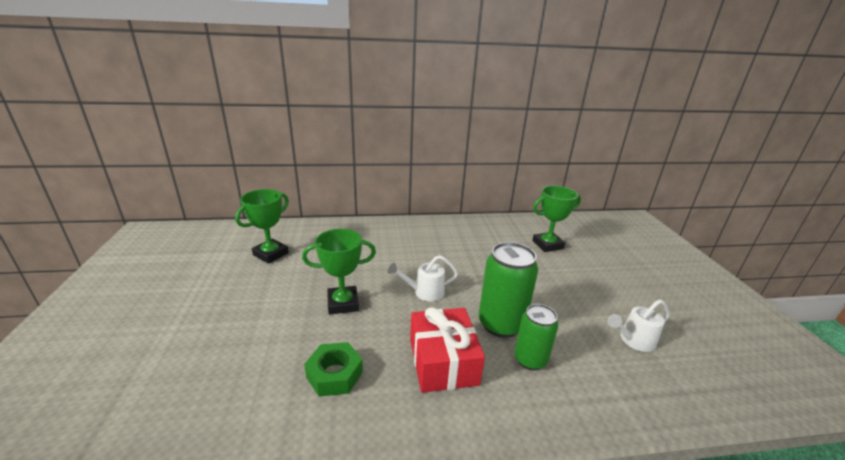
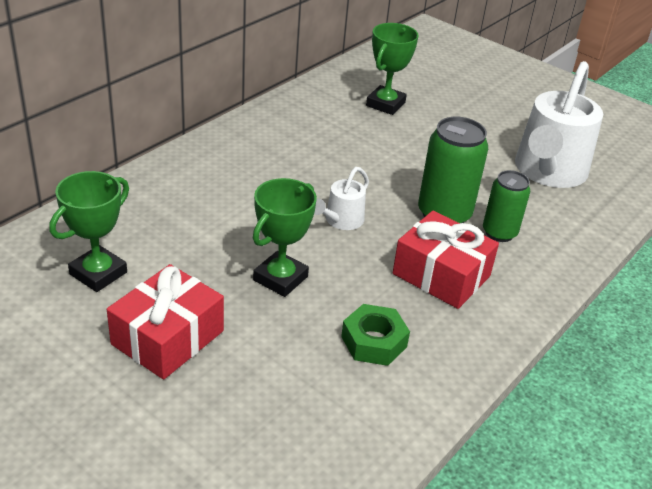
camera: 45 degrees left, 10 degrees up
(245, 299) = (168, 337): none -> red gift
(271, 254) = (98, 273): green trophy -> green trophy turned 45 degrees clockwise
(633, 340) = (548, 172): white watering can -> white watering can, size x2.12

